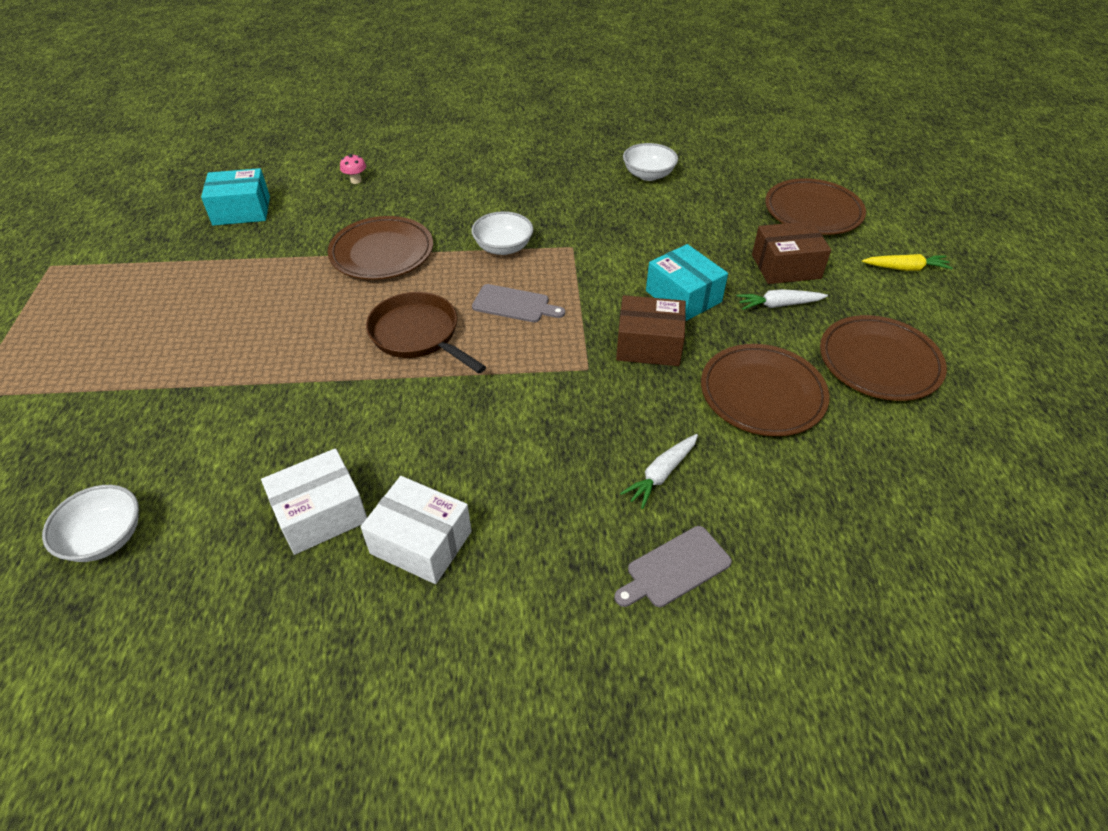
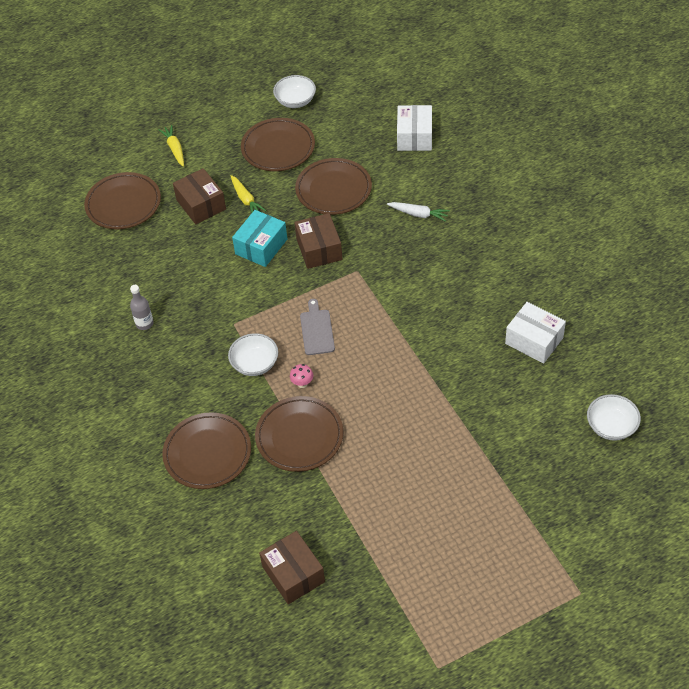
camera: 110 degrees left, 5 degrees up
(241, 210) = (293, 574): turquoise box -> brown box
(356, 180) = (207, 513): pink mushroom -> pink mushroom (302, 383)
(418, 335) = (375, 367): brown pan -> none
(419, 194) = (207, 453): none -> brown plate
(421, 542) = (521, 291): white box -> white box (414, 136)
(615, 191) = (144, 323): none -> grey bottle
(648, 175) = (109, 311): white bowl -> white bowl (295, 101)
(675, 568) = (472, 194): grey cutting board -> none
(778, 305) = (246, 199): white carrot -> yellow carrot

